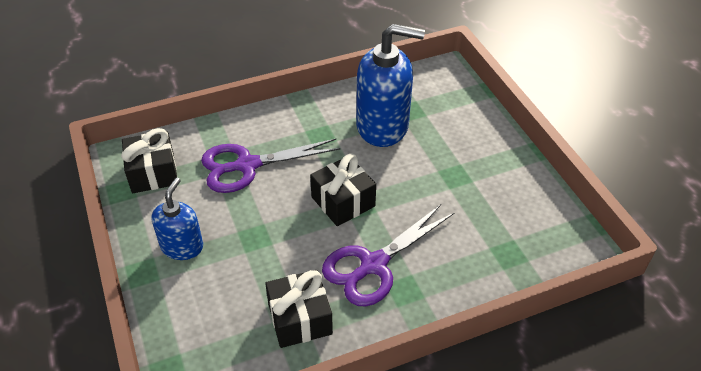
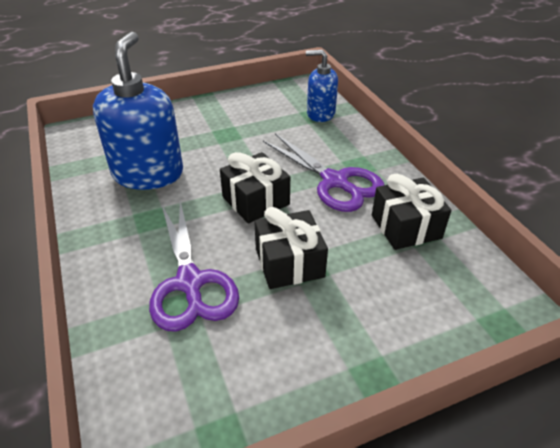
camera: 90 degrees left, 5 degrees down
(153, 173) = (188, 396): black gift -> black gift (289, 263)
(182, 246) = (328, 336): blue soap dispenser -> blue soap dispenser (320, 114)

